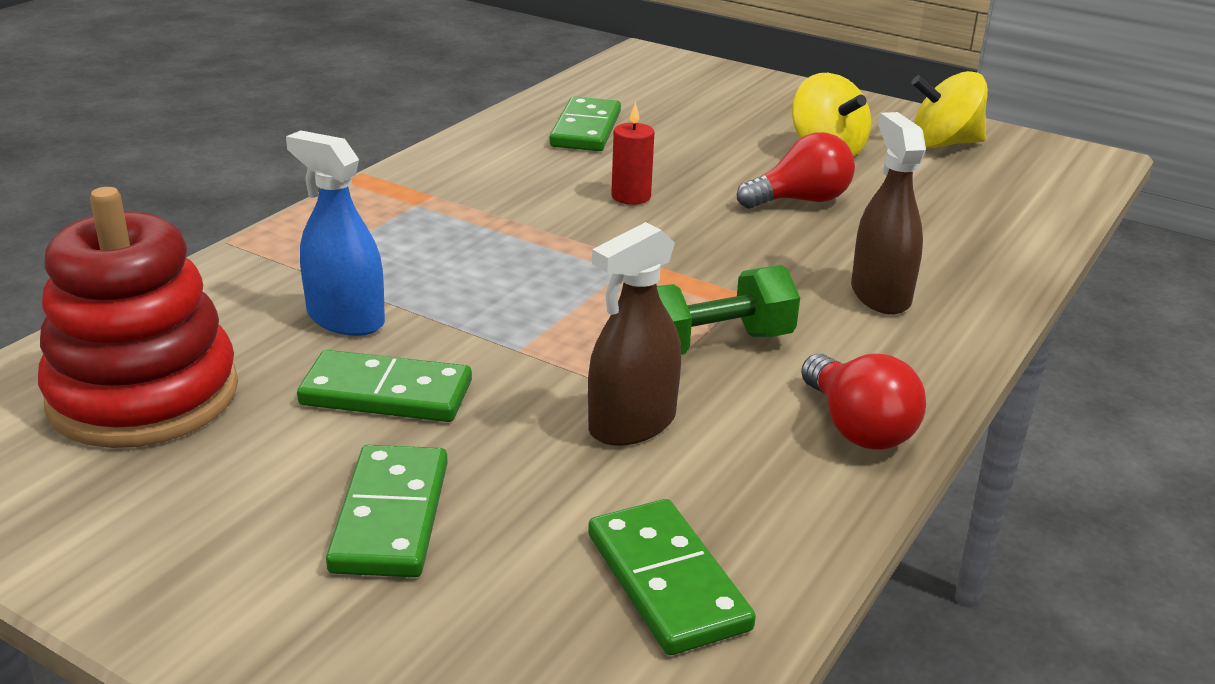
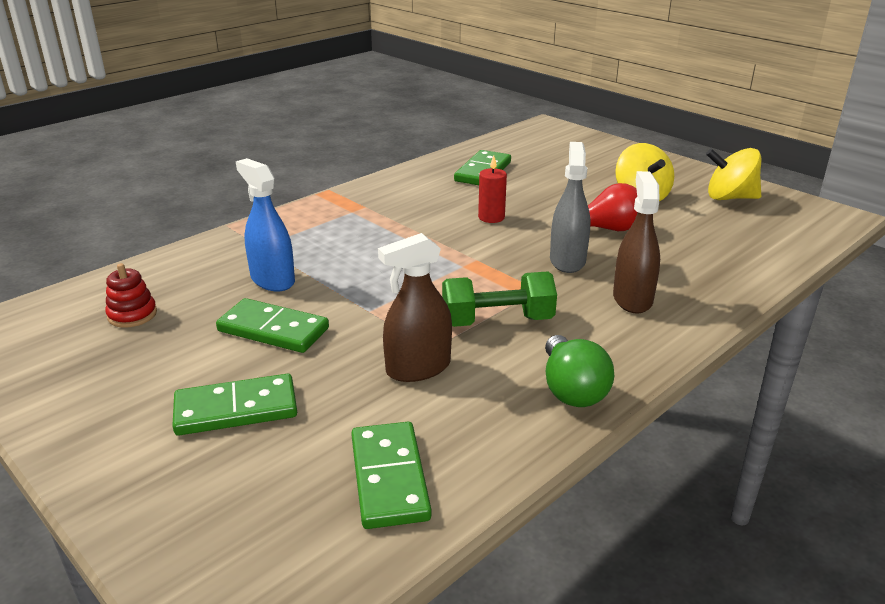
camera: 15 degrees right, 0 degrees up
(144, 395) = (132, 315): red stacking toy -> red stacking toy, size x0.42
(390, 516) = (236, 409): green domino -> green domino turned 60 degrees clockwise
(768, 250) = (567, 261): none -> grey spray bottle
(857, 427) = (571, 389): red light bulb -> green light bulb

